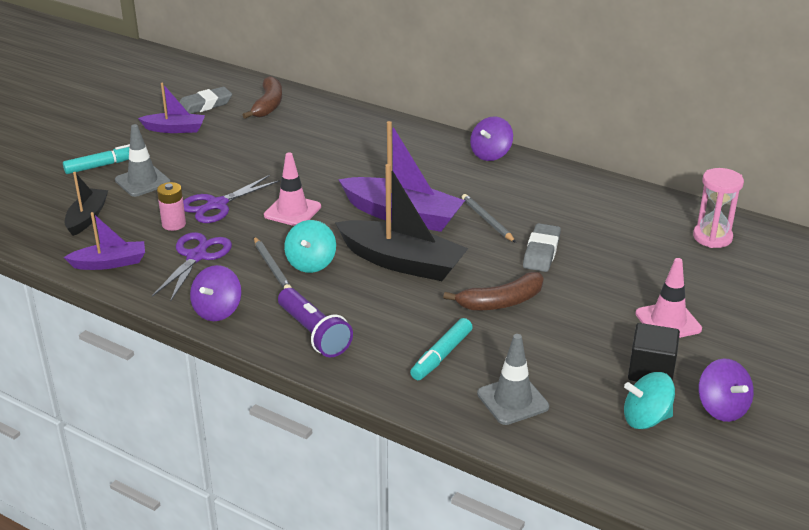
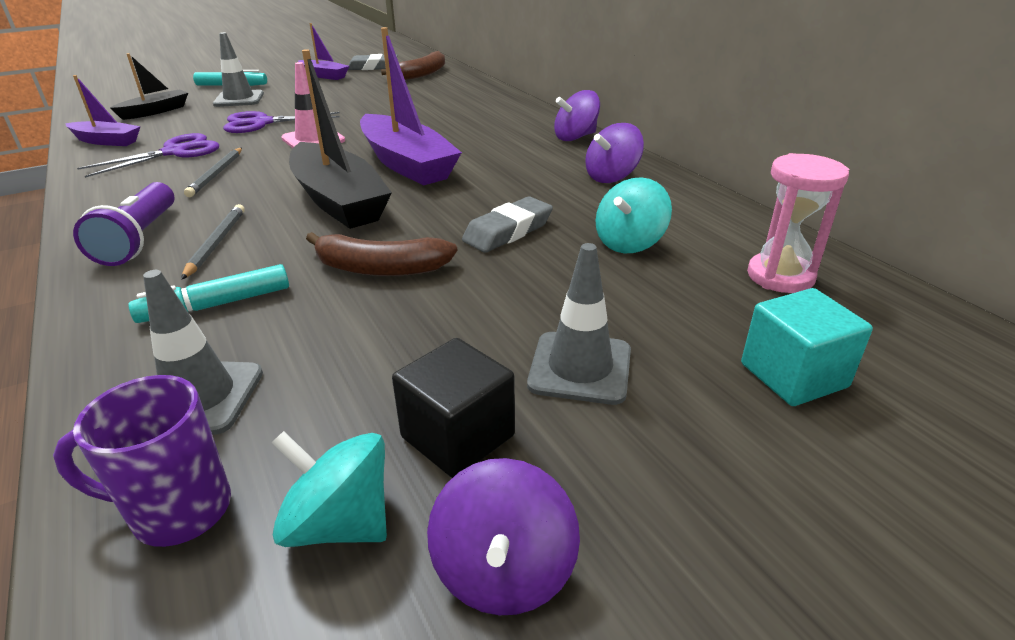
camera: 30 degrees right, 0 degrees up
(174, 224) = (204, 128): pink battery -> none
(217, 311) = (105, 195): purple spinning top -> purple spinning top (611, 177)
(311, 263) = (254, 180): turquoise spinning top -> turquoise spinning top (629, 243)
(487, 220) = (489, 187): grey pencil -> grey pencil (216, 243)
(577, 441) = (178, 510): none -> purple mug
(668, 321) = (580, 368): pink traffic cone -> grey traffic cone
(758, 292) = (793, 375): none -> turquoise cube

